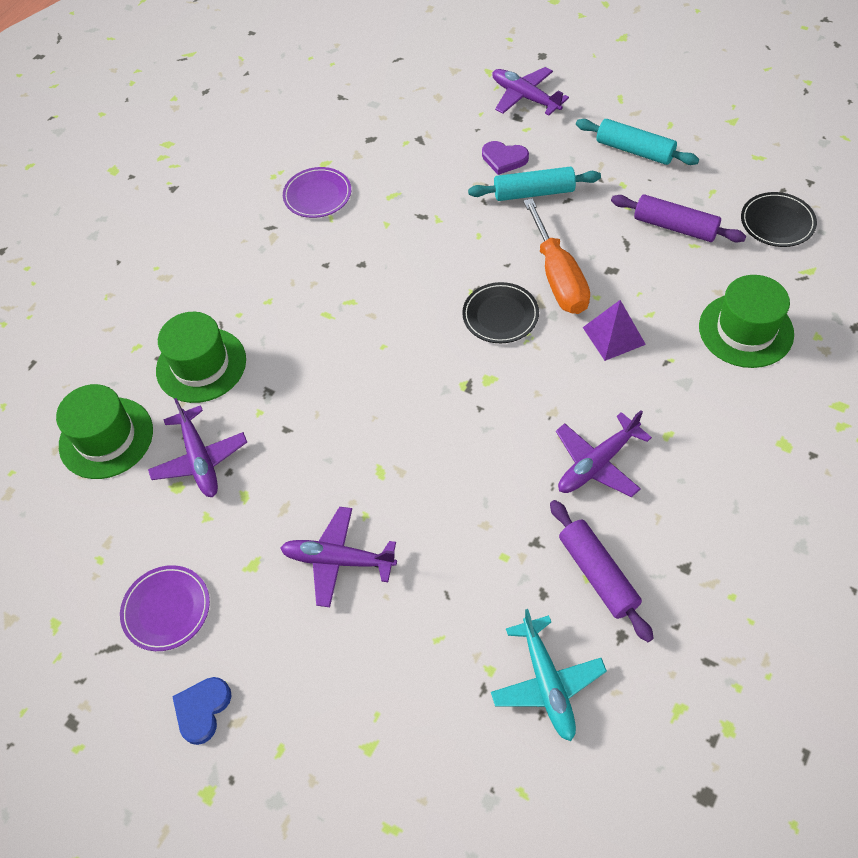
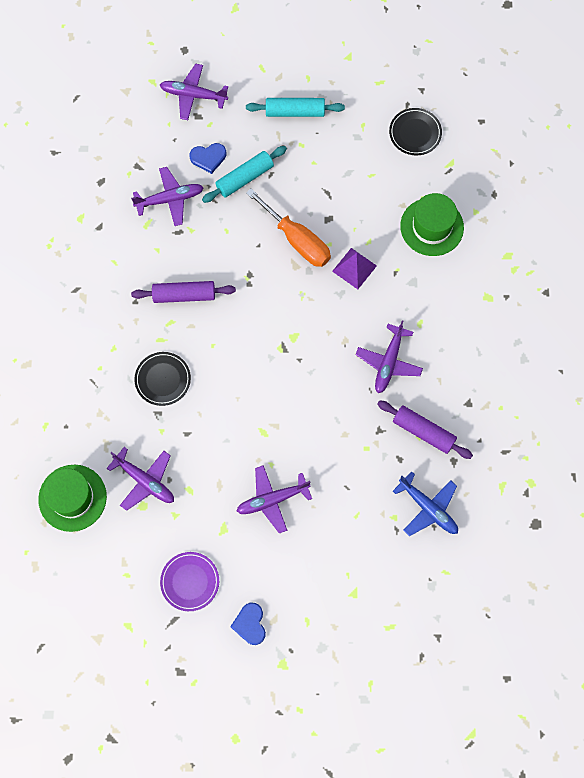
camera: 35 degrees left, 15 degrees up
(201, 365) = (100, 417): green hat -> none
(317, 195) = (93, 248): purple plate -> none
(433, 181) = (169, 199): none -> purple plane
(500, 315) = (275, 286): black plate -> black plate (163, 379)
(504, 159) = (208, 158): purple heart -> blue heart
(547, 682) = (428, 508): turquoise plane -> blue plane
(675, 227) = (352, 165): purple rolling pin -> purple rolling pin (184, 295)

